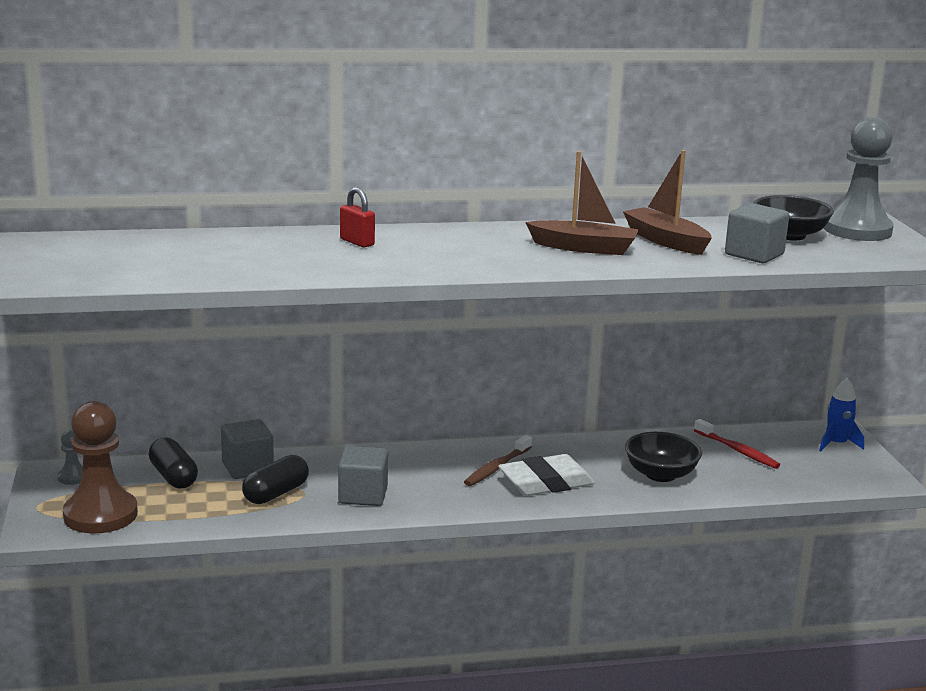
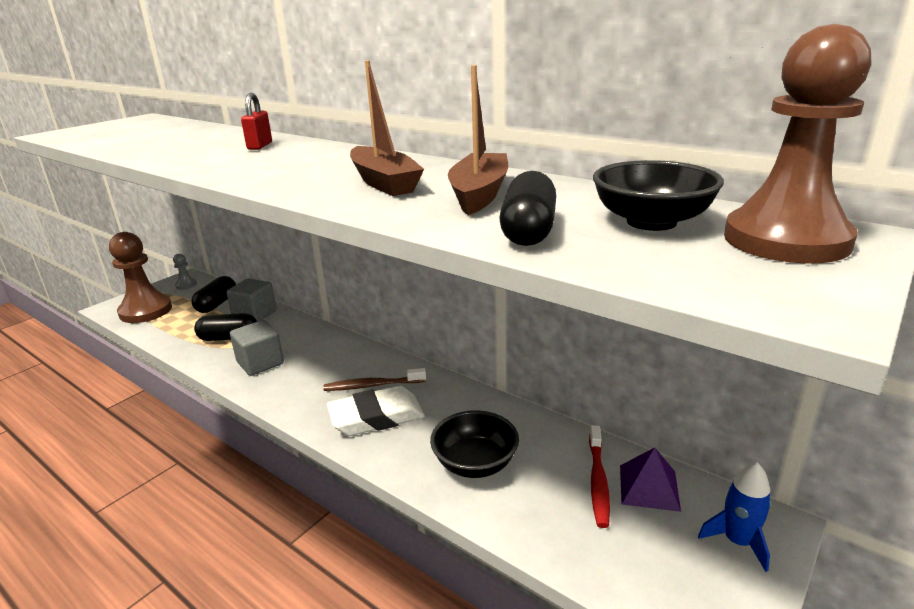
camera: 50 degrees right, 5 degrees up
(546, 482) = (376, 417): white eraser -> white eraser turned 45 degrees counterclockwise
(754, 254) = (528, 231): grey cube -> black capsule
(765, 441) = (649, 487): none -> purple pyramid
(857, 230) = (786, 240): grey pawn -> brown pawn

